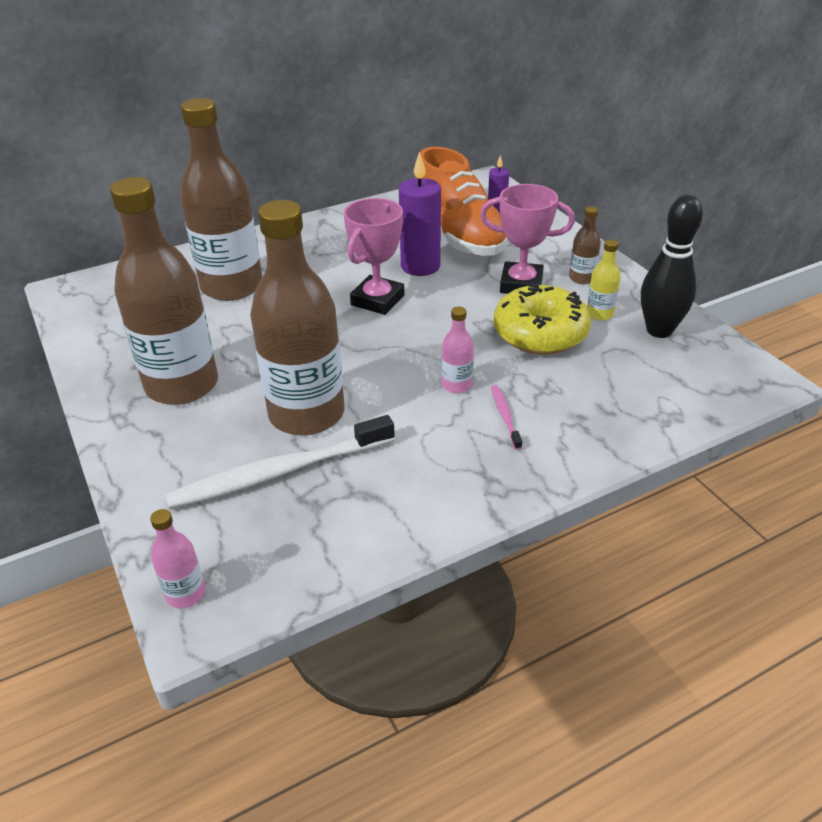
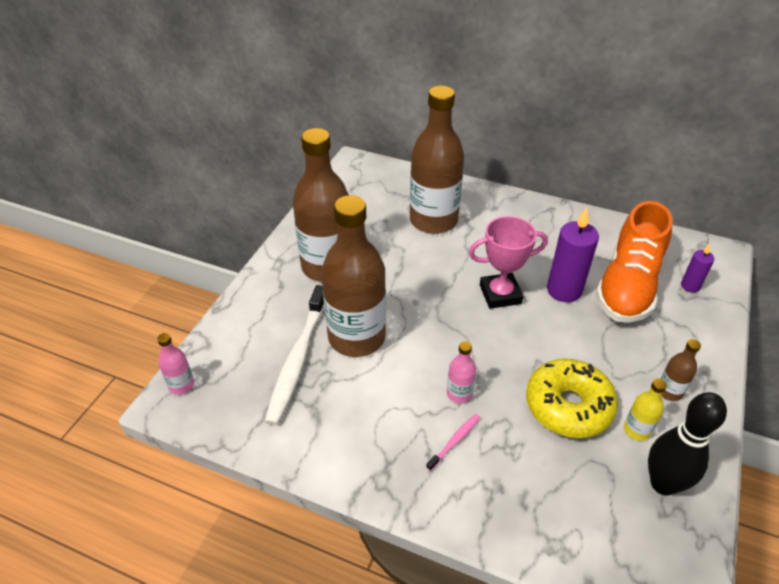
camera: 50 degrees right, 5 degrees up
(278, 473) = (297, 360): white toothbrush -> white toothbrush turned 105 degrees counterclockwise
(521, 284) = (614, 359): pink trophy -> none

